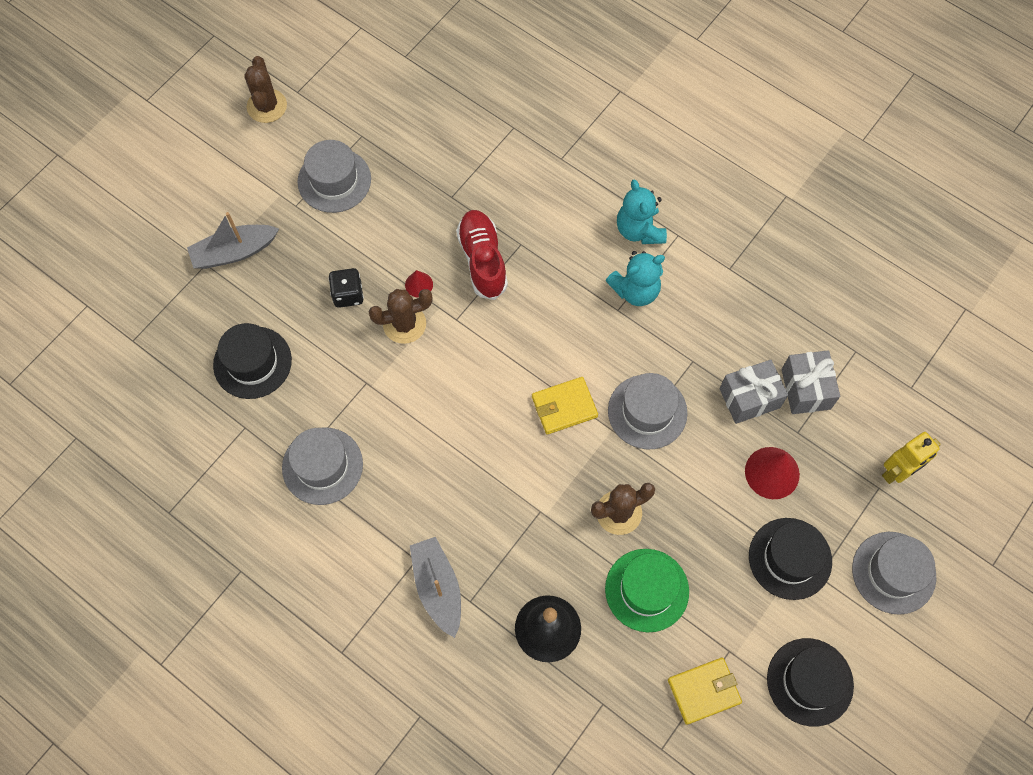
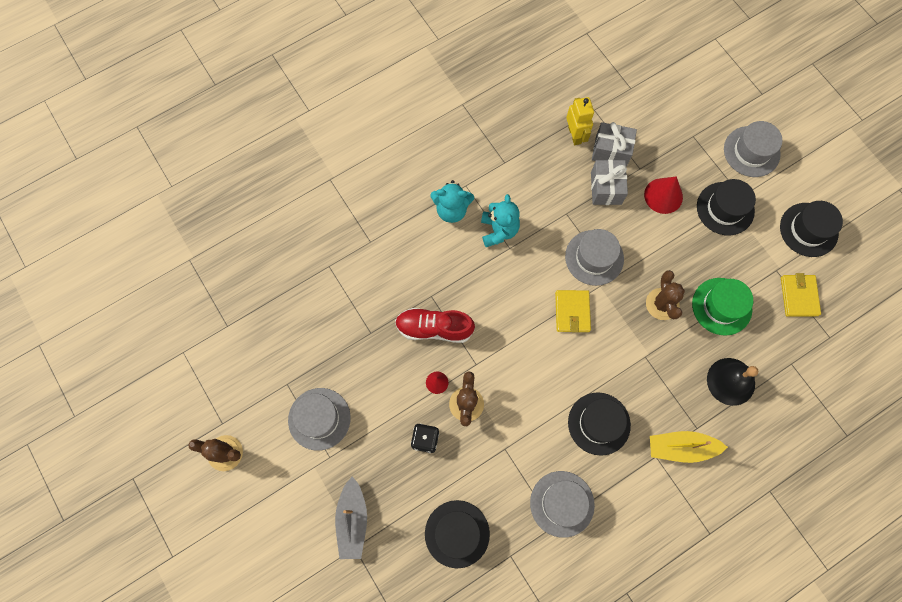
camera: 70 degrees left, 5 degrees up
(434, 480) = (599, 423): none -> black hat
(438, 587) = (681, 448): grey boat -> yellow boat
(897, 472) = (685, 121): yellow robot -> yellow robot (575, 135)

